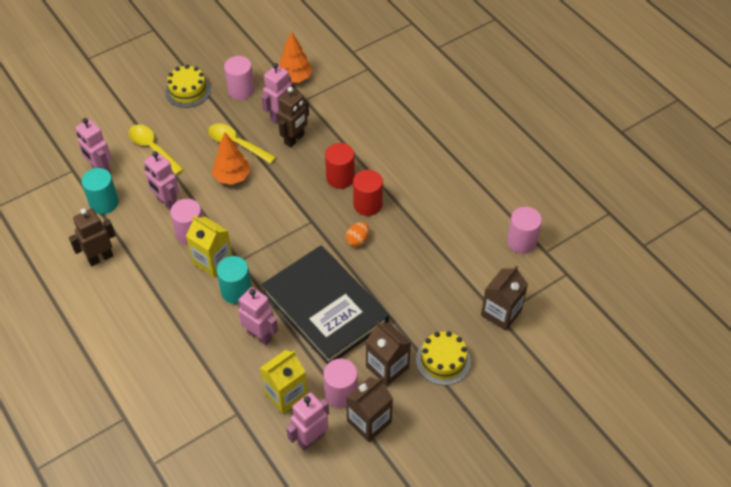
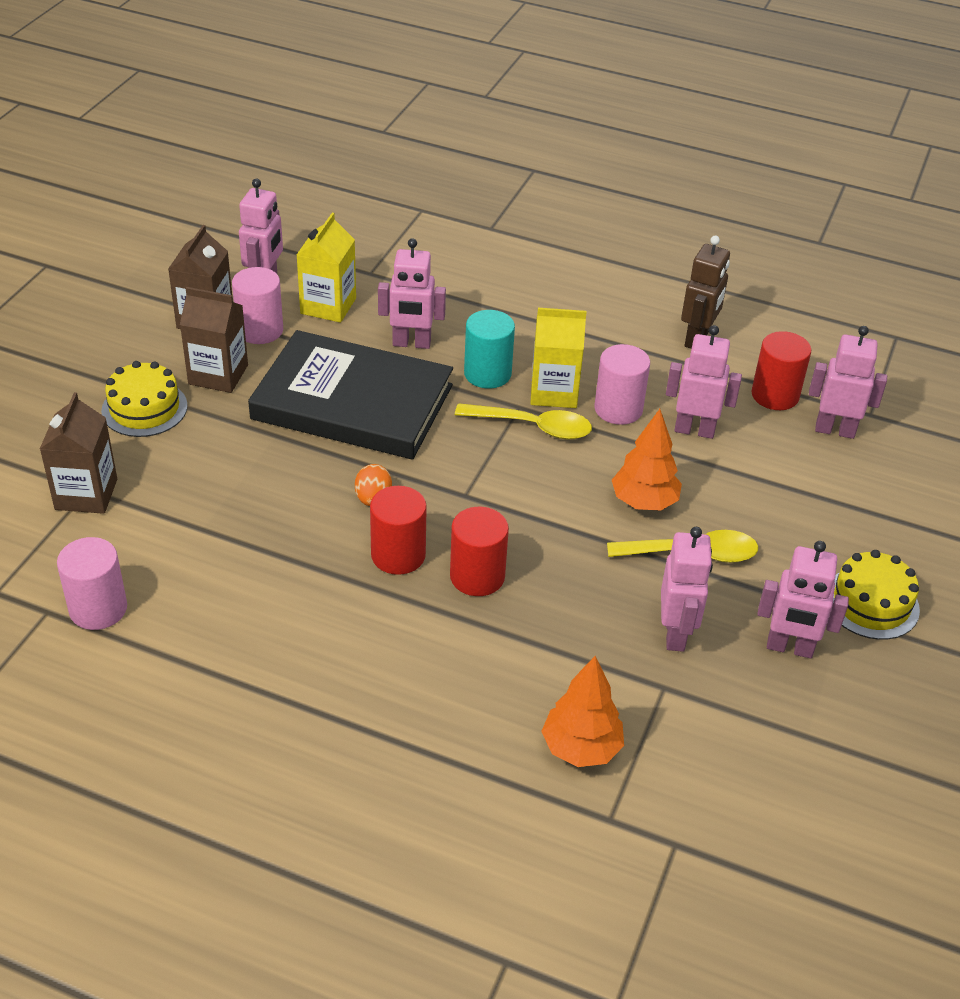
camera: 145 degrees right, 10 degrees down
(104, 203) = (775, 395): turquoise cylinder -> red cylinder
(152, 148) = (805, 489): yellow spoon -> yellow spoon (532, 427)
(241, 90) = (789, 648): pink cylinder -> pink robot
(294, 139) = (610, 604): brown robot -> none
(295, 78) = (725, 721): orange tree -> orange tree (581, 748)

